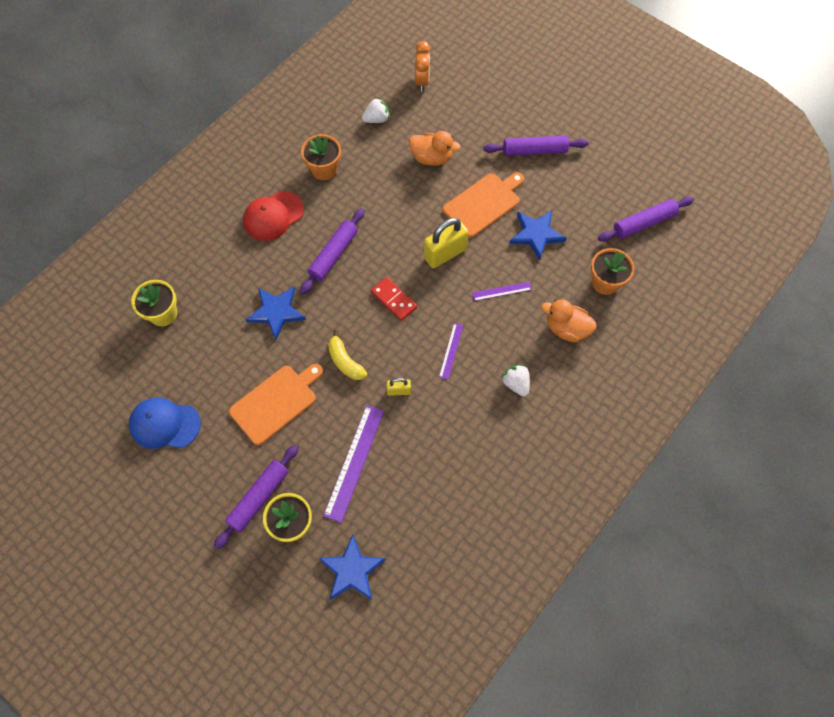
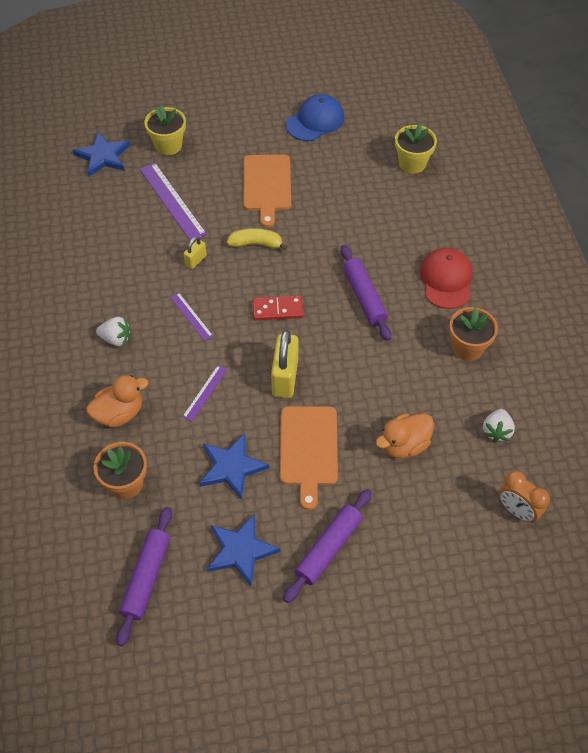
camera: 130 degrees right, 10 degrees down
(258, 498) = (206, 139): purple rolling pin -> none
(276, 312) = (345, 228): blue star -> blue star (241, 550)

